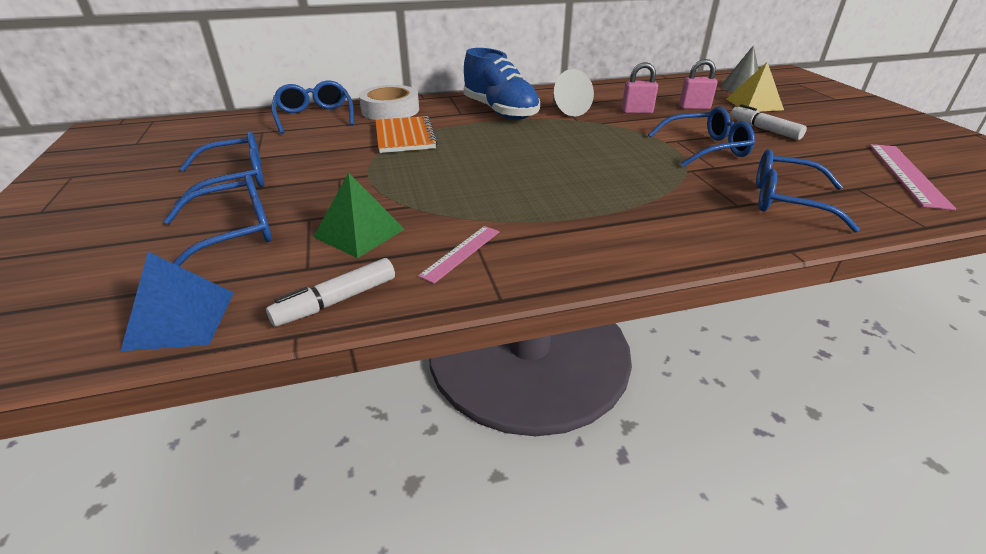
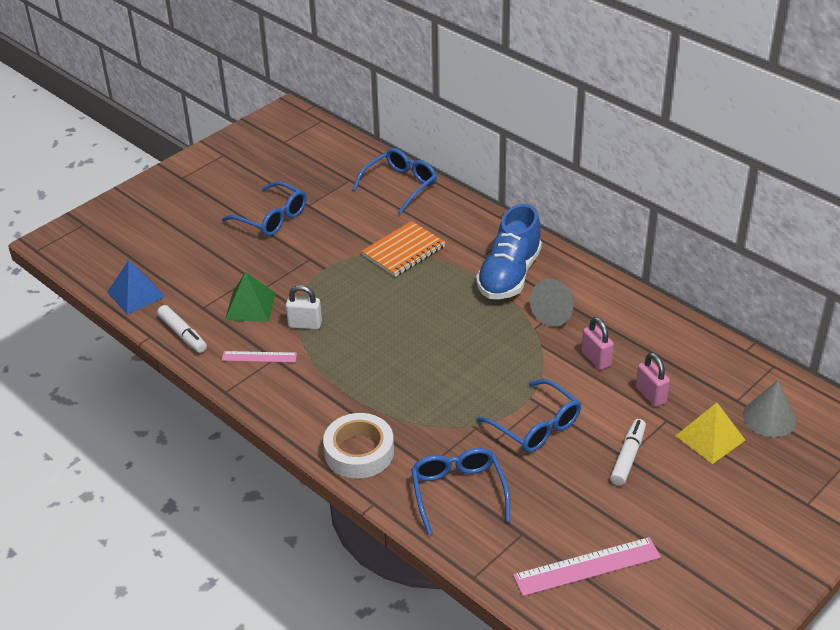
camera: 60 degrees right, 5 degrees up
(234, 232) = (215, 259): blue glasses -> none
(336, 301) = (183, 334): white marker -> white marker turned 150 degrees counterclockwise
(390, 110) = (451, 214): white tape -> white tape (359, 452)
(441, 209) = (305, 324): none -> white padlock

